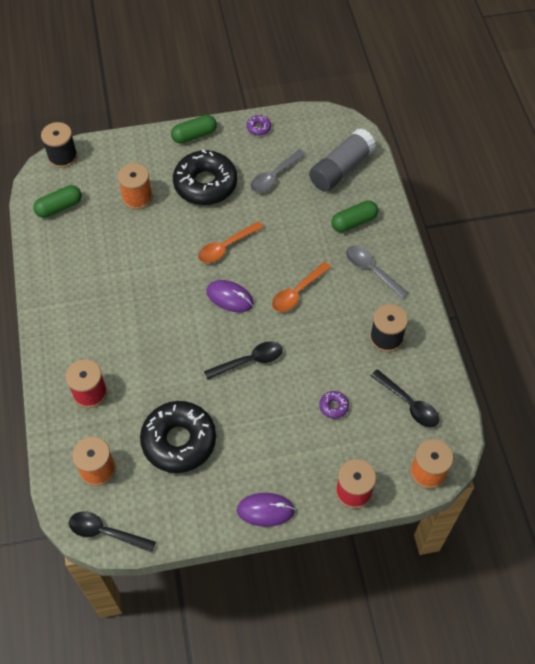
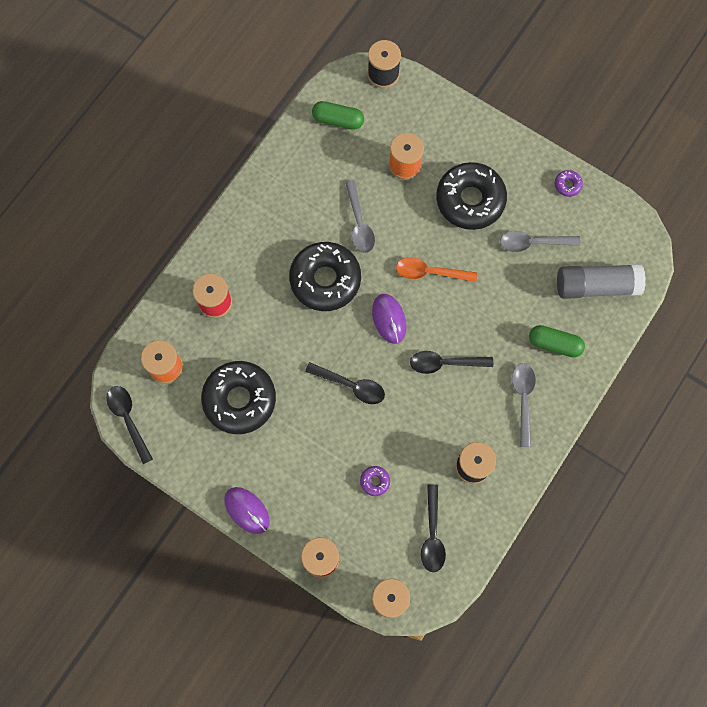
camera: 45 degrees right, 15 degrees up
(143, 257) = (359, 223): none -> grey spoon
(158, 311) = (325, 280): none -> black donut
(194, 135) = (507, 145): green capsule -> none
(297, 292) = (445, 363): orange spoon -> black spoon

